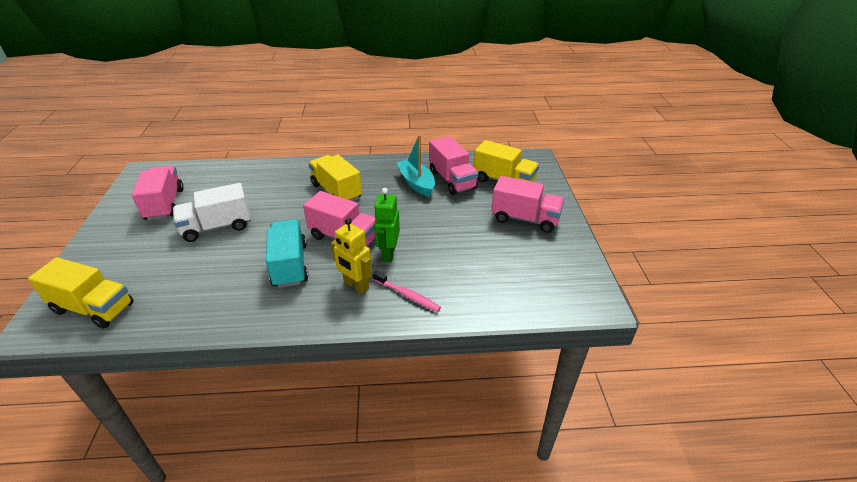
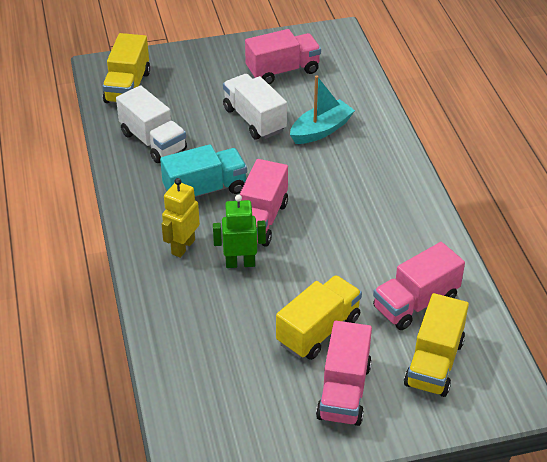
camera: 80 degrees right, 5 degrees up
(199, 294) = (153, 141): none -> white truck
(336, 191) = (349, 194): yellow truck -> yellow truck (318, 330)
(407, 295) = (175, 290): pink toothbrush -> none
(416, 183) = (394, 266): turquoise boat -> turquoise boat (321, 130)

